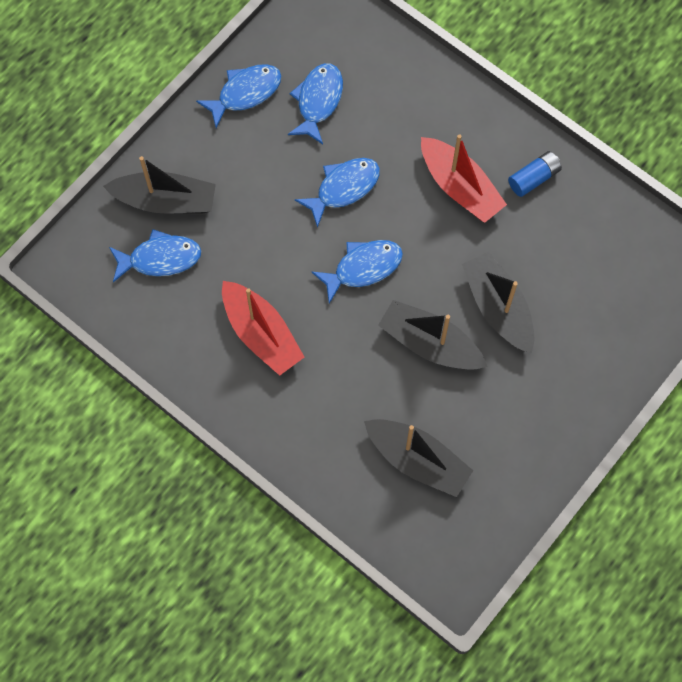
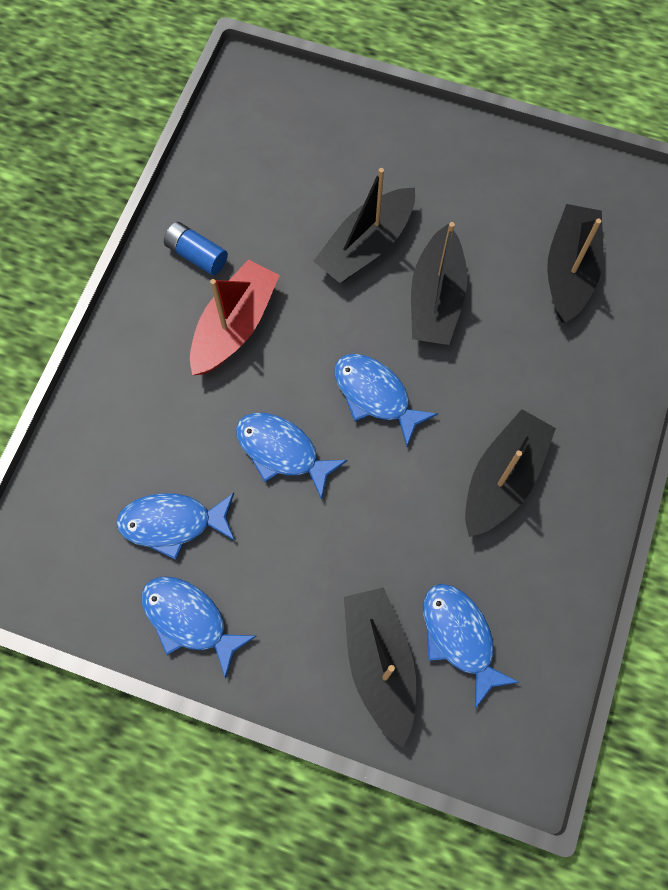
camera: 110 degrees left, 0 degrees up
(261, 334) = (503, 478): red boat -> black boat

